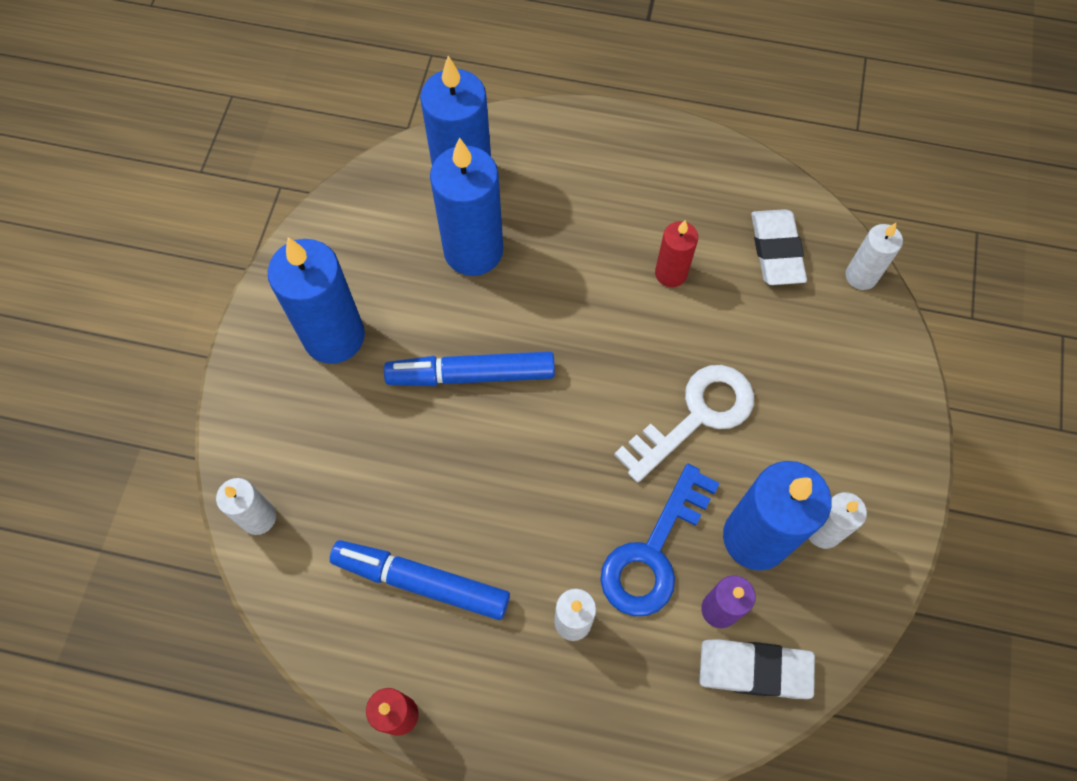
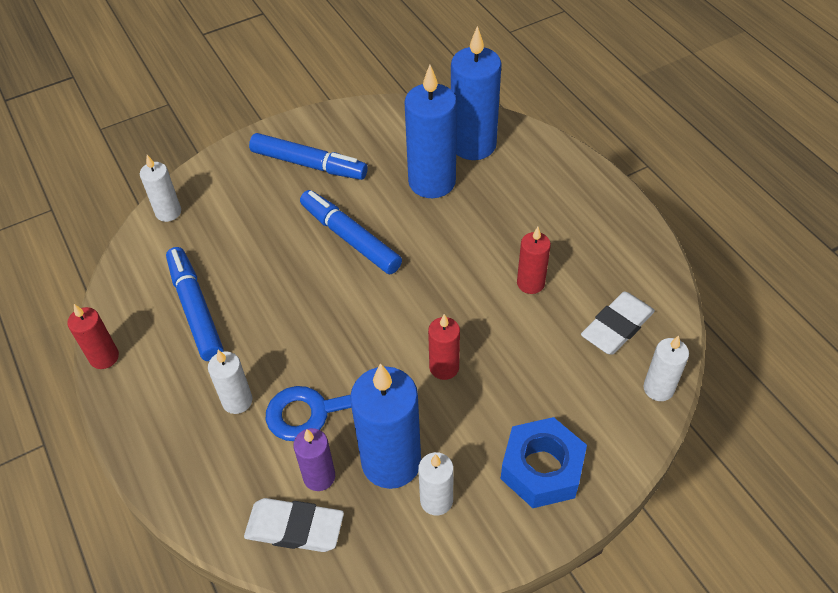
camera: 50 degrees right, 15 degrees down
(334, 336) = (309, 164): blue candle -> blue marker
(696, 416) = (444, 367): white key -> red candle
(754, 669) = (295, 528): white eraser -> white eraser turned 45 degrees counterclockwise
(861, 425) = (542, 469): none -> blue nut

